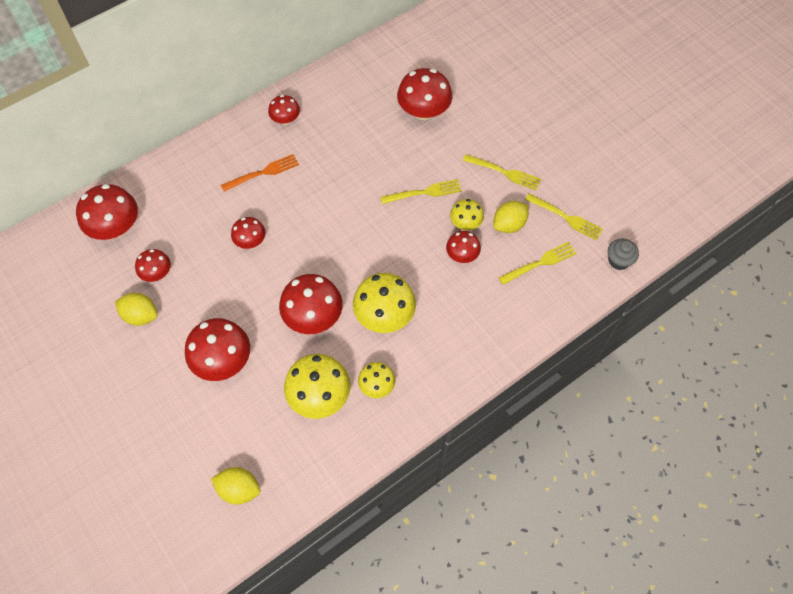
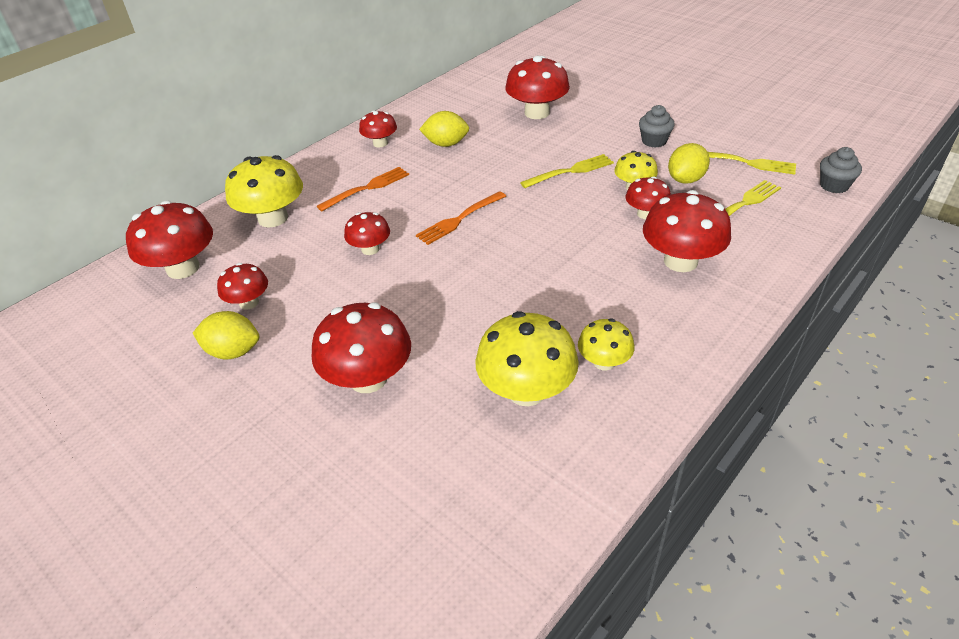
camera: 10 degrees left, 20 degrees down
(239, 489) = (444, 542): yellow lemon -> yellow lemon (446, 144)
(313, 316) = (482, 306): red mushroom -> red mushroom (680, 261)
(323, 226) = (459, 219): none -> orange fork
(384, 315) = (577, 286): yellow mushroom -> yellow mushroom (273, 218)
(504, 172) = (654, 141): yellow fork -> grey cupcake

